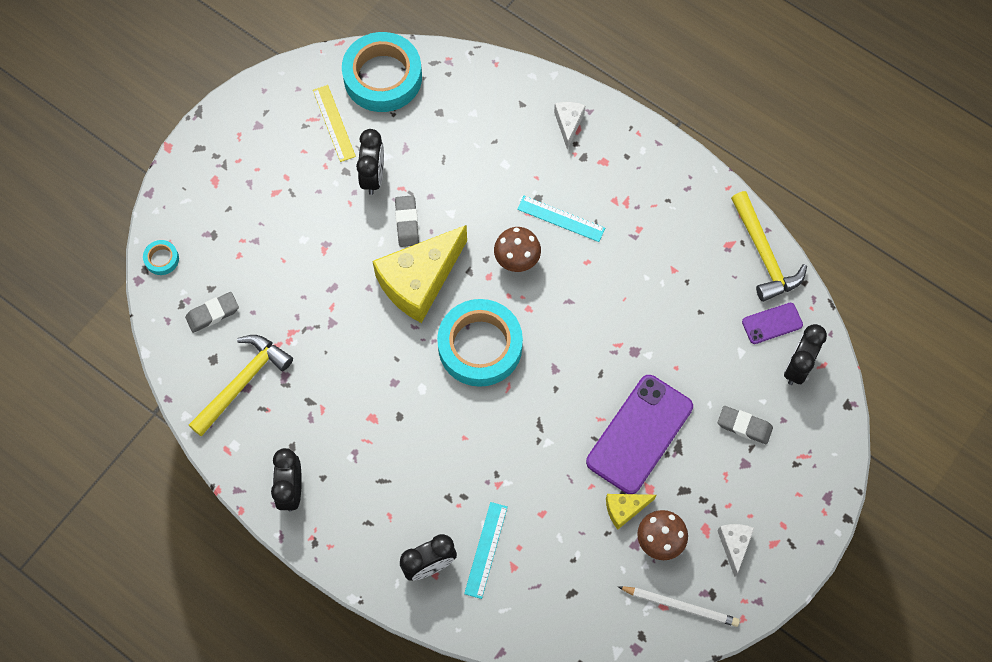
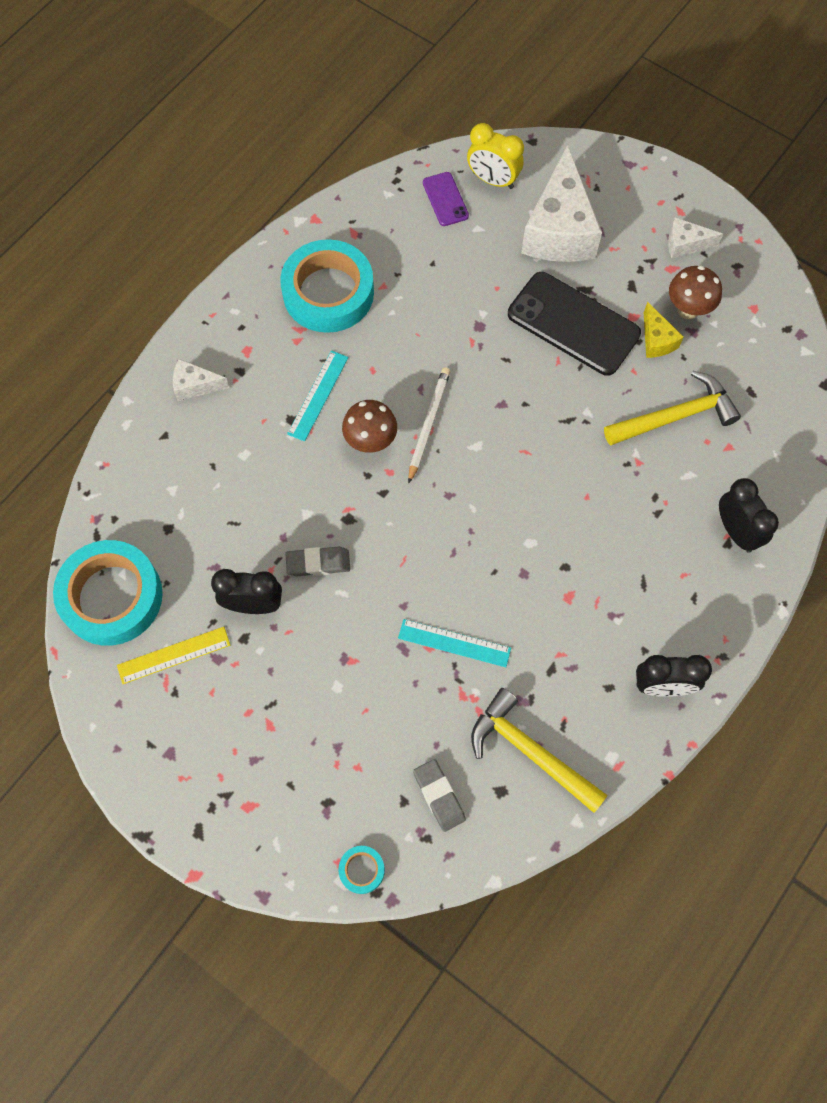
camera: 90 degrees left, 0 degrees up
(419, 281) = (395, 547): yellow cheese -> none
(480, 346) = (477, 481): turquoise tape -> turquoise tape (328, 293)
(486, 550) = (713, 474): turquoise ruler -> turquoise ruler (454, 643)
(639, 434) = (573, 324): purple phone -> black phone
(680, 606) = (752, 293): white pencil -> white pencil (428, 424)
(744, 426) = (559, 229): grey eraser -> white cheese
(763, 254) = (366, 202): yellow hammer -> yellow hammer (675, 416)
(797, 367) = (493, 180): black clock -> yellow clock

